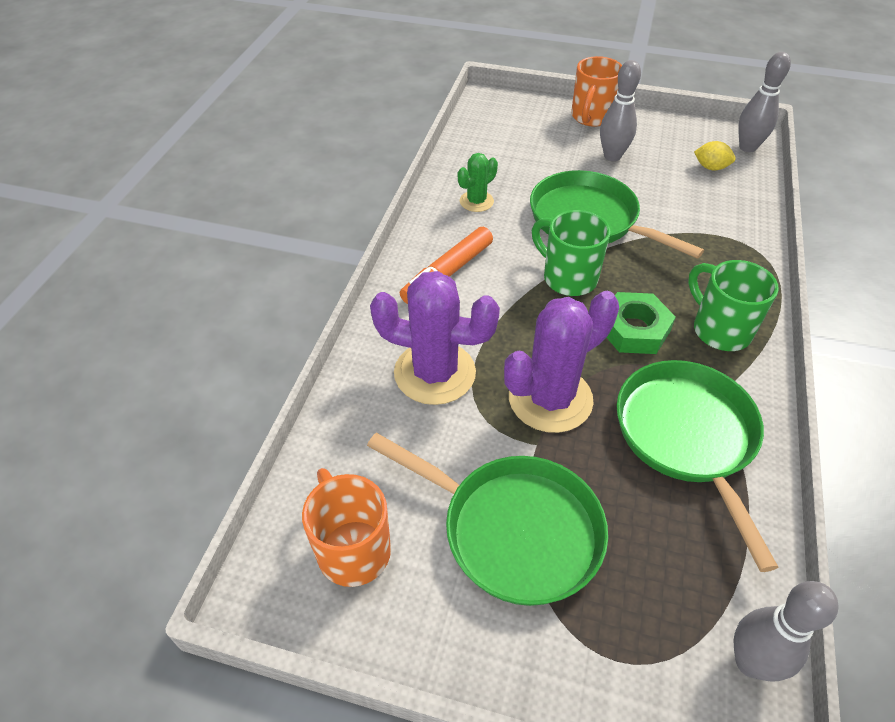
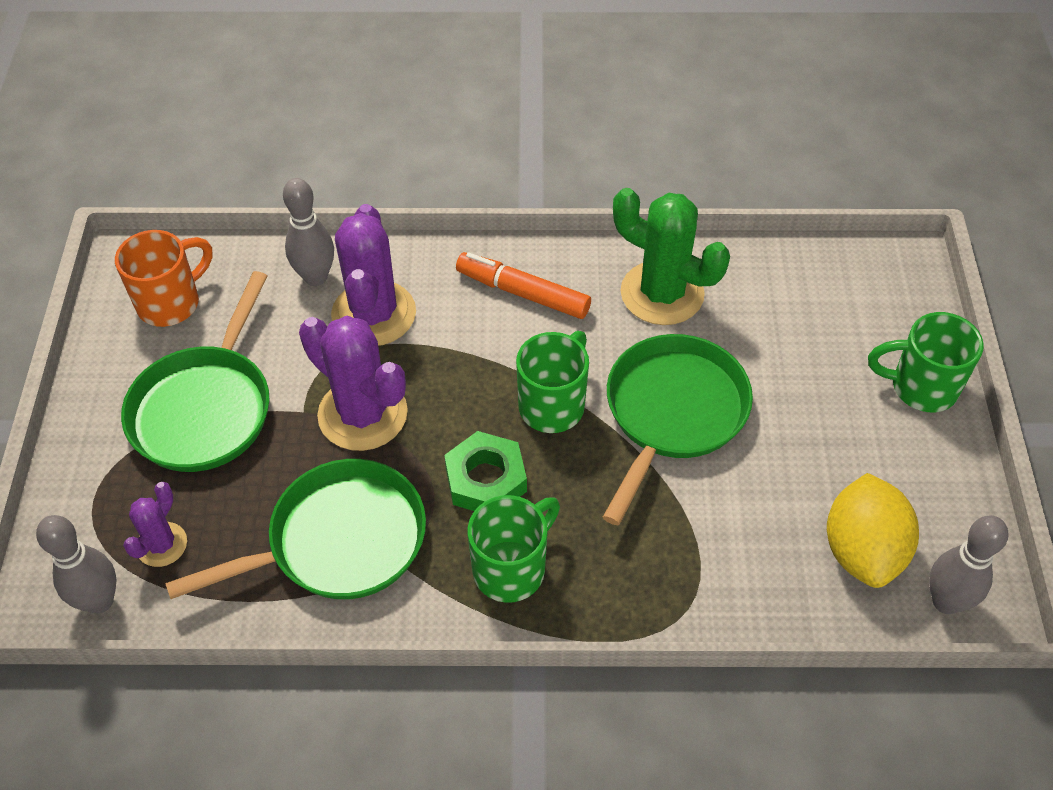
camera: 75 degrees right, 5 degrees up
(476, 201) = (662, 293): green cactus -> green cactus, size x1.90
(591, 117) = (921, 387): orange mug -> green mug
(612, 156) = (831, 424): grey bowling pin -> grey bowling pin (315, 277)
(682, 590) = (161, 544): none -> purple cactus
(711, 167) = (862, 550): yellow lemon -> yellow lemon, size x2.00

